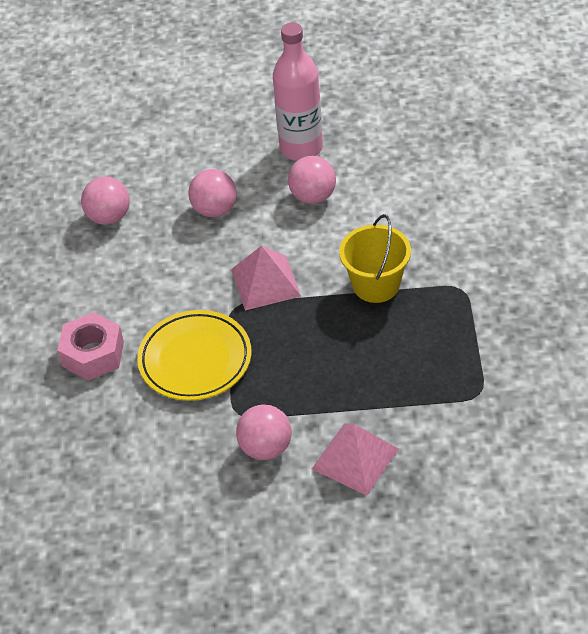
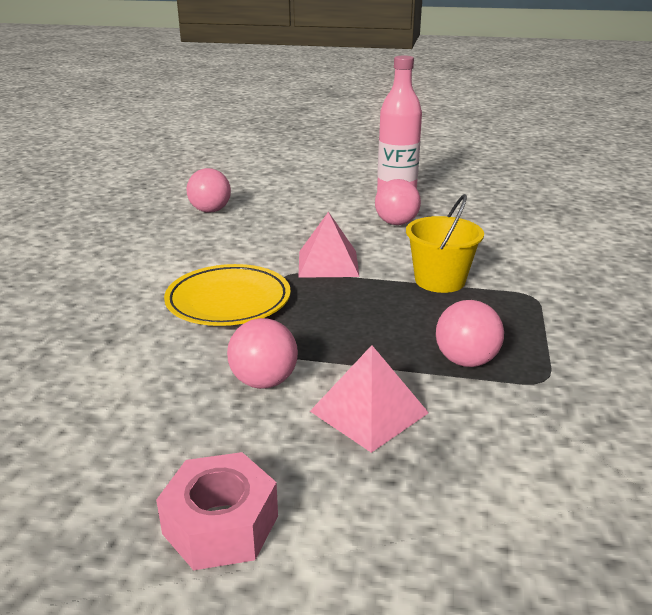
camera: 10 degrees right, 20 degrees down
(93, 354) = (132, 282): pink nut -> pink nut (221, 525)
(215, 210) = (304, 219): pink ball -> pink ball (466, 361)

